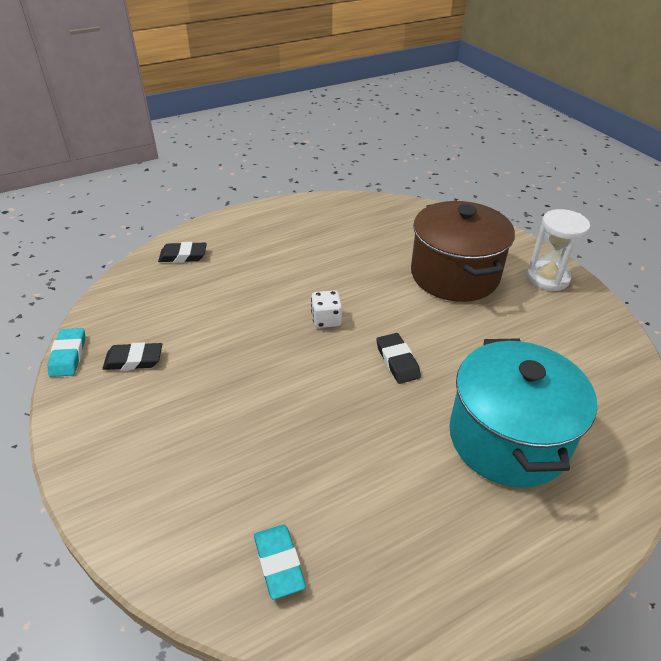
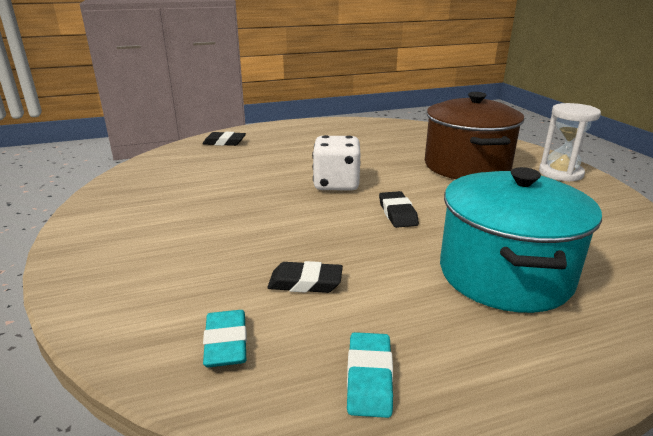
camera: 10 degrees right, 15 degrees down
(68, 355) = (99, 188): turquoise eraser -> turquoise eraser (369, 378)
(134, 360) = (153, 195): black eraser -> black eraser (305, 282)
(326, 320) = (336, 184): white dice -> white dice, size x1.69

